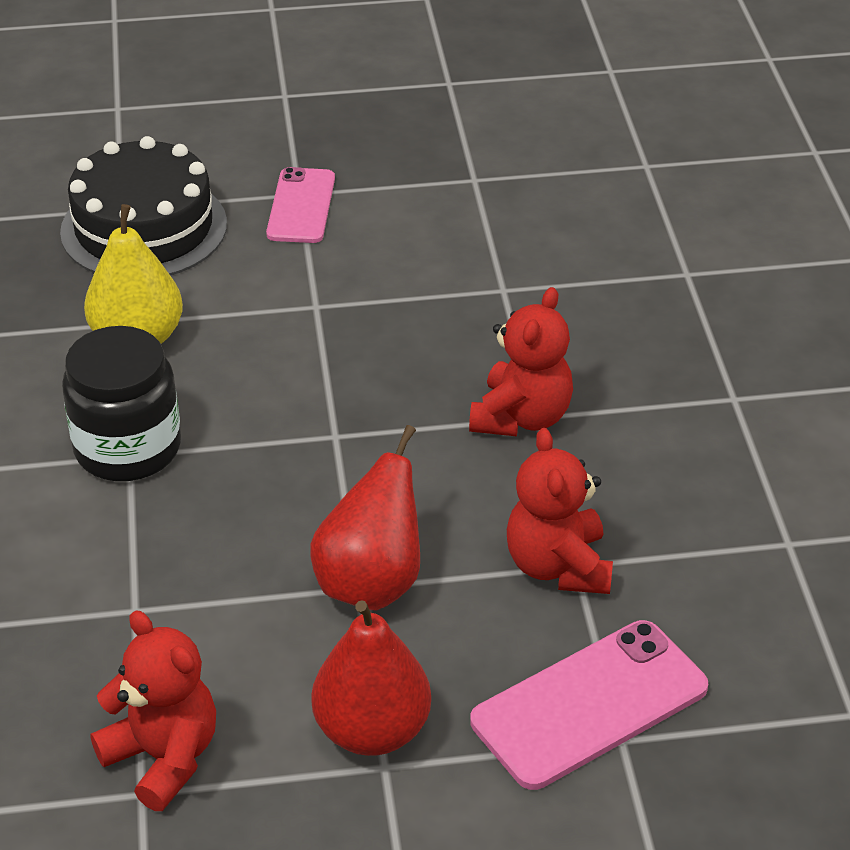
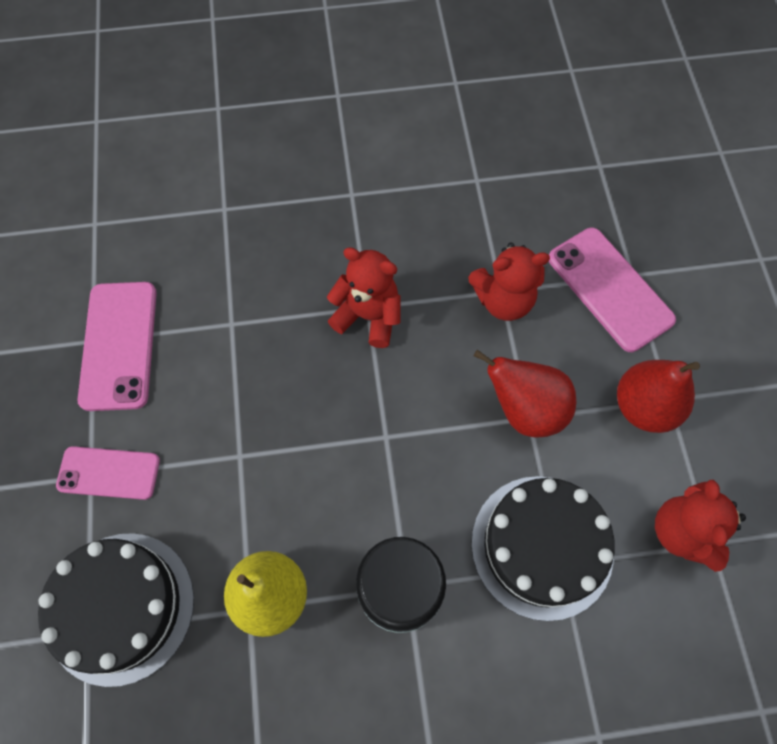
camera: 90 degrees left, 25 degrees up
(163, 757) = (683, 532): red teddy bear -> red teddy bear turned 45 degrees counterclockwise
(164, 590) = (542, 546): none -> black cake
(468, 200) = (119, 345): none -> pink phone

